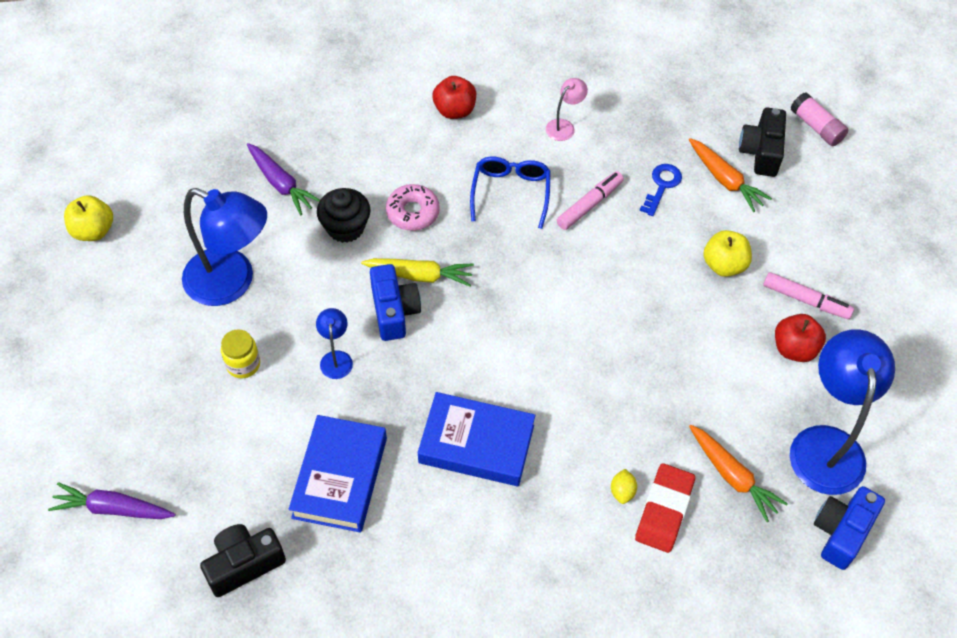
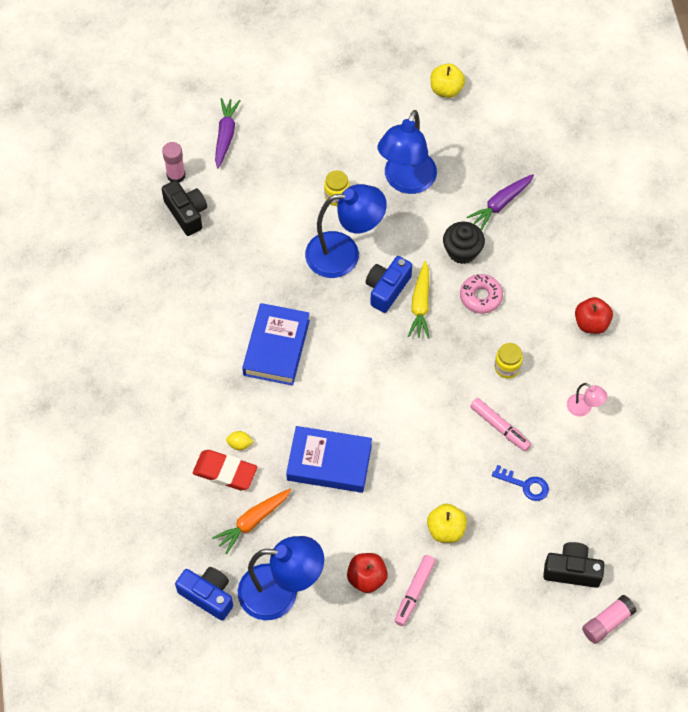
camera: 90 degrees right, 5 degrees up
(173, 580) = (176, 175): none -> pink glue stick
(336, 358) = (344, 254): blue lamp -> blue lamp, size x2.24
(340, 477) = (249, 263): blue book -> blue book (329, 462)
(394, 311) = (387, 289): blue camera -> blue camera turned 135 degrees clockwise
(511, 192) = (507, 367): blue glasses -> yellow jar
(725, 180) = (536, 537): orange carrot -> none

